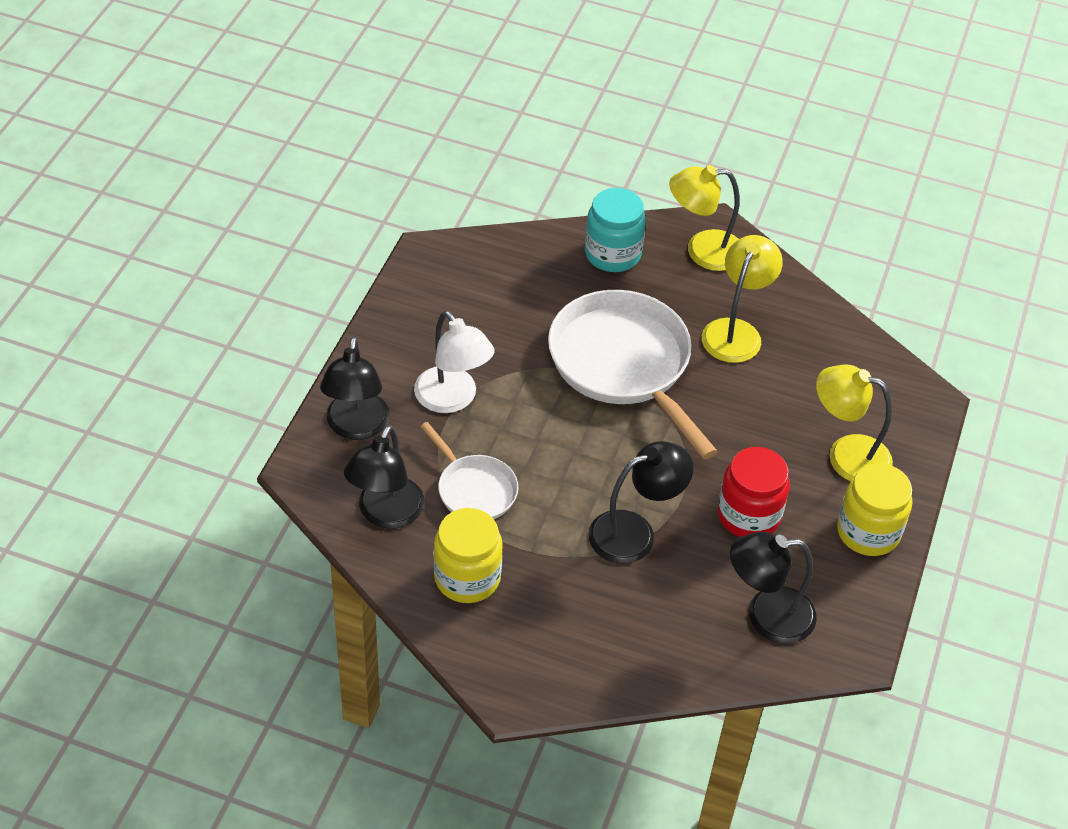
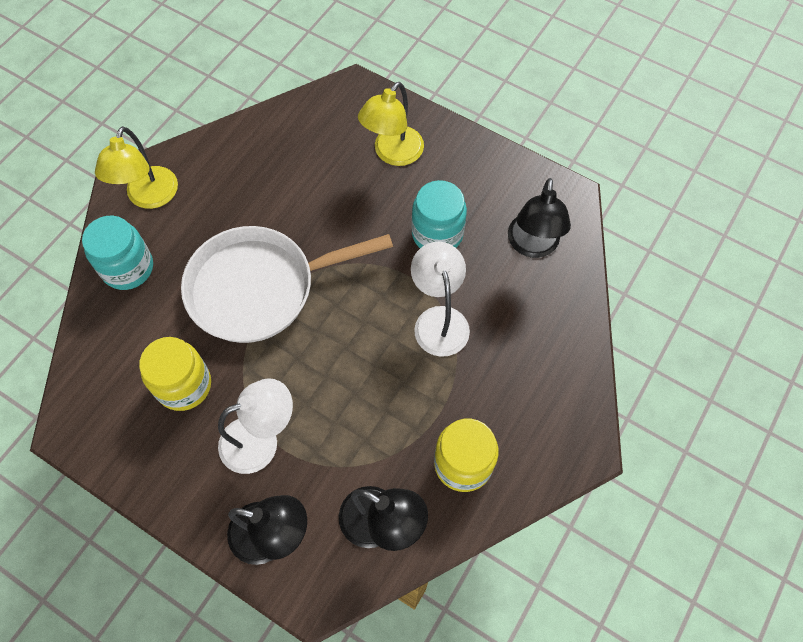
camera: 75 degrees left, 15 degrees up
(474, 489) = (368, 440): white pan -> none
(635, 532) = (439, 320): black lamp -> white lamp
(736, 331) = (247, 195): yellow lamp -> none
(748, 515) = (437, 234): red jar -> turquoise jar
(868, 532) = (467, 160): yellow jar -> yellow jar (184, 385)

